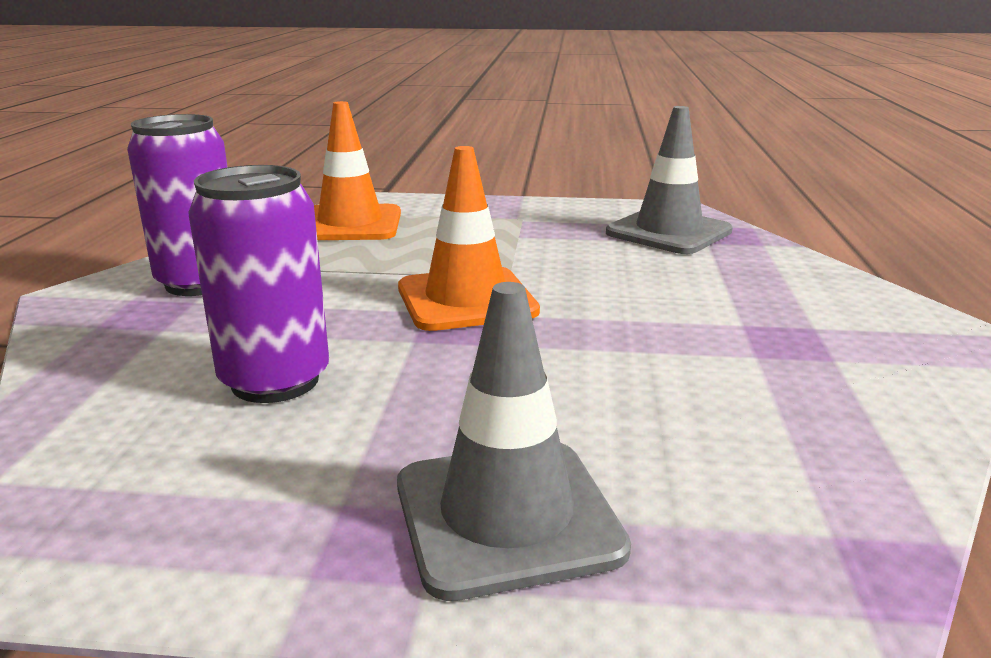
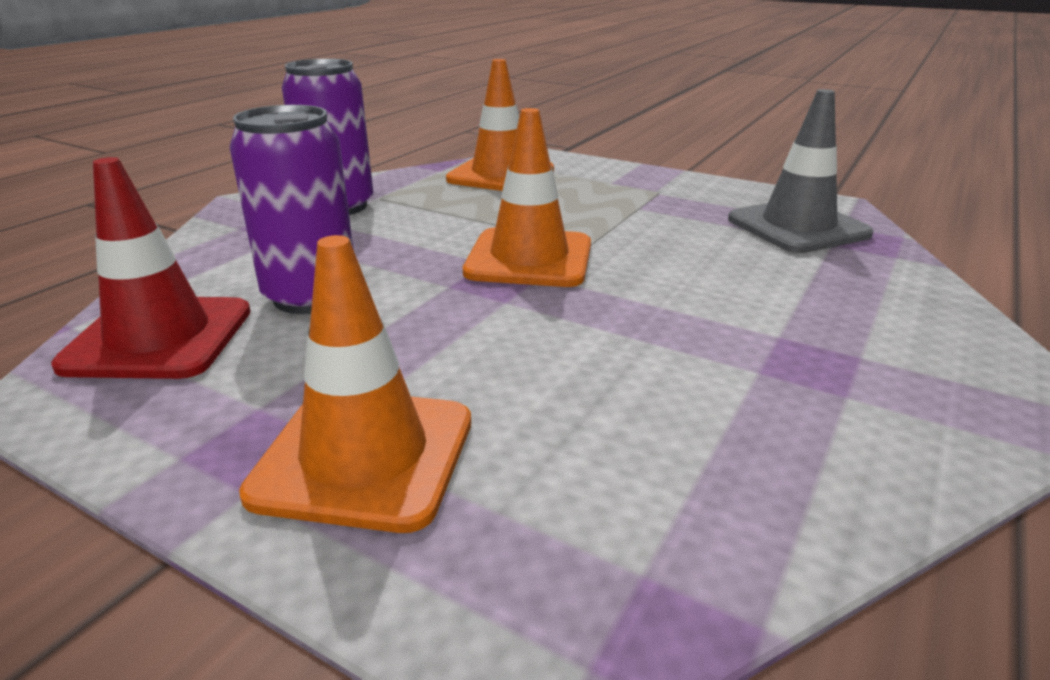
camera: 25 degrees right, 5 degrees up
(135, 464) = (159, 338): none -> red traffic cone
(507, 516) = (364, 456): grey traffic cone -> orange traffic cone

